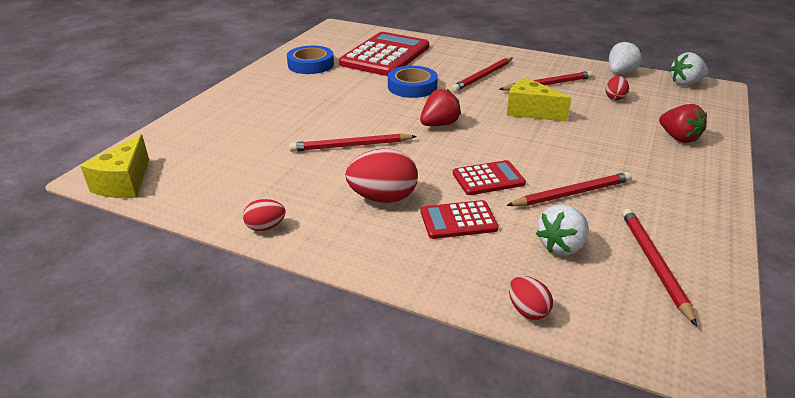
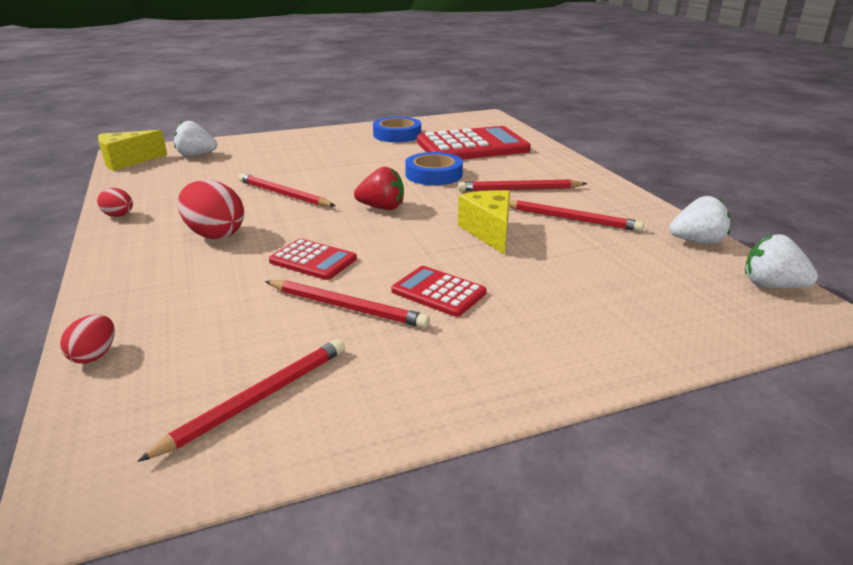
camera: 45 degrees right, 5 degrees down
(458, 220) = (217, 274): red calculator -> red calculator (438, 292)
(561, 246) = (231, 335): white strawberry -> white strawberry (196, 155)
(614, 98) = (620, 259): red egg -> none
(678, 138) = (597, 326): red strawberry -> none

